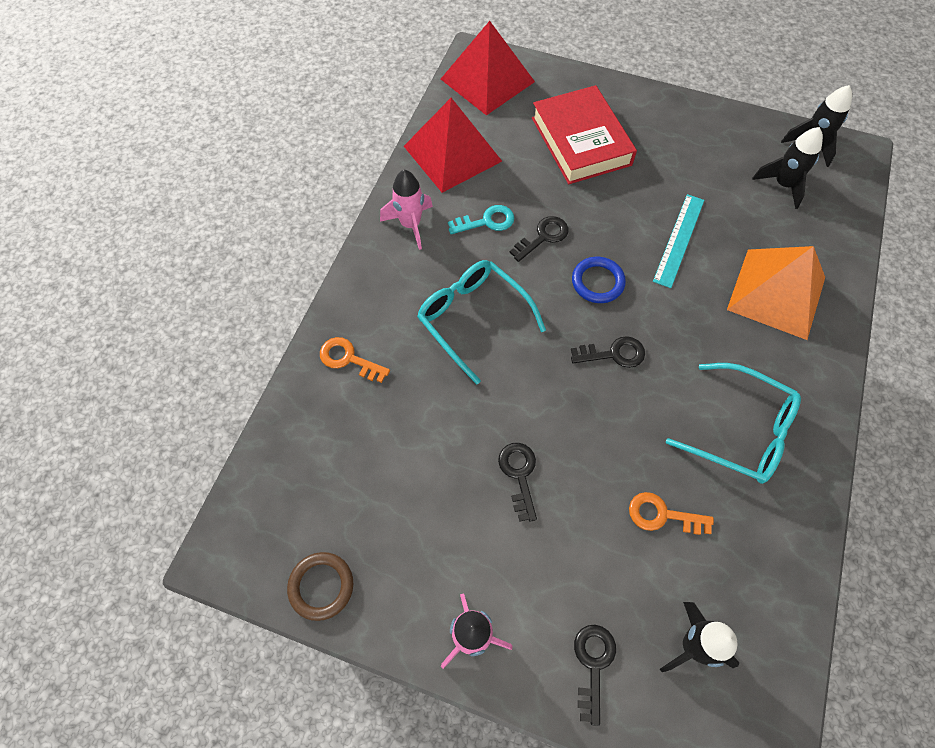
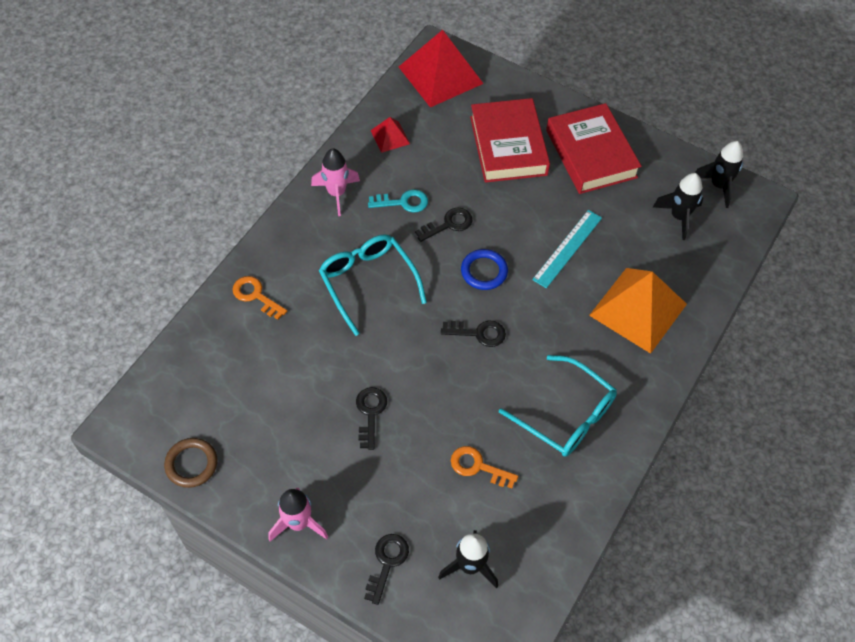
camera: 10 degrees right, 5 degrees down
(452, 153) = (390, 137): red pyramid -> red pyramid, size x0.48
(669, 135) = (591, 154): none -> red book

